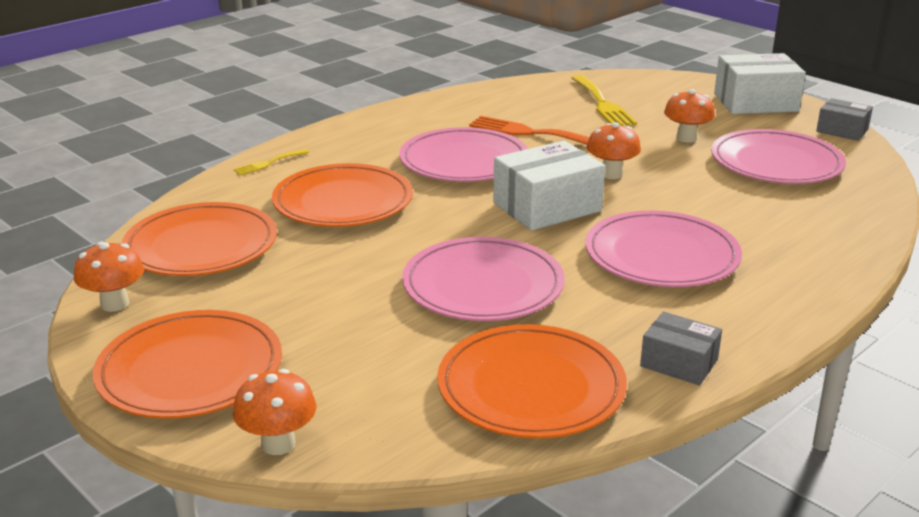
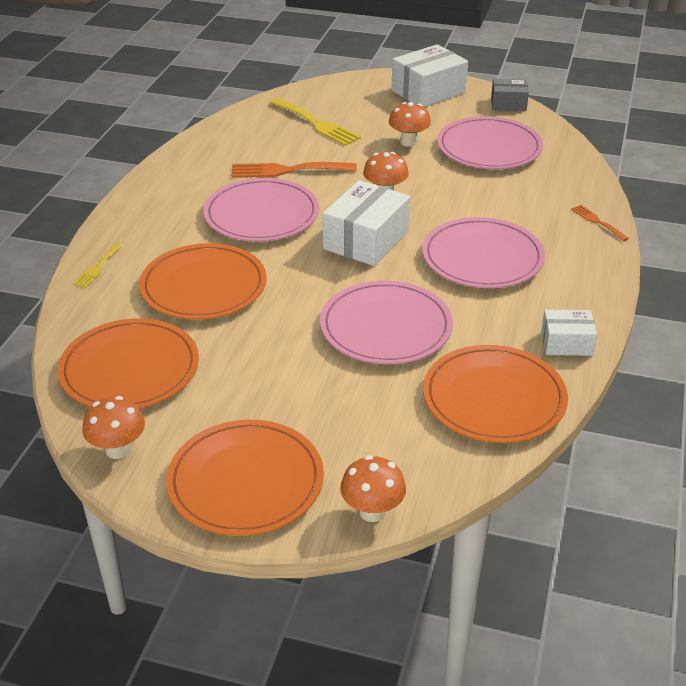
camera: 30 degrees left, 10 degrees up
(679, 363) = (566, 343): grey box -> white box
(844, 259) = (597, 222): none -> orange fork

